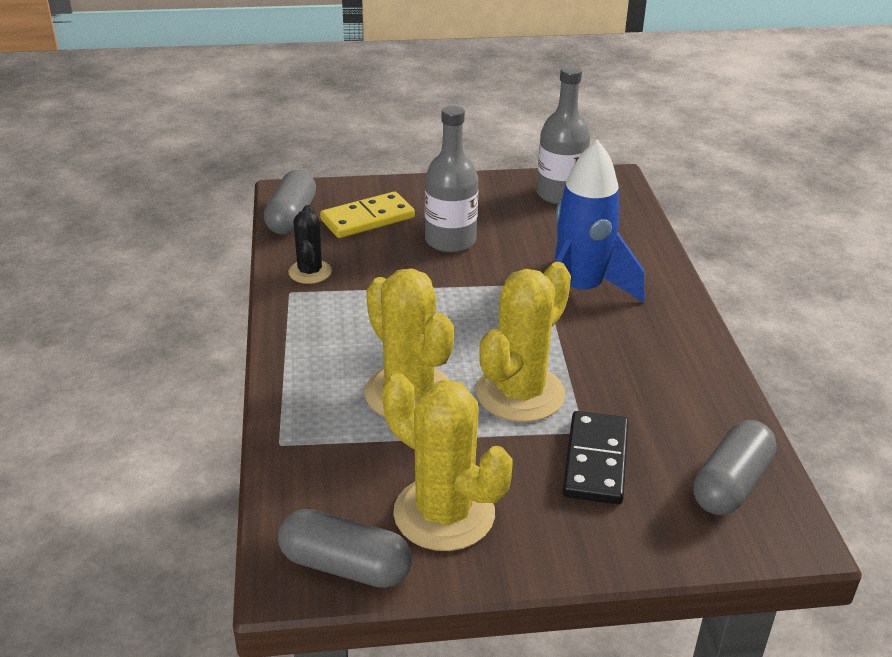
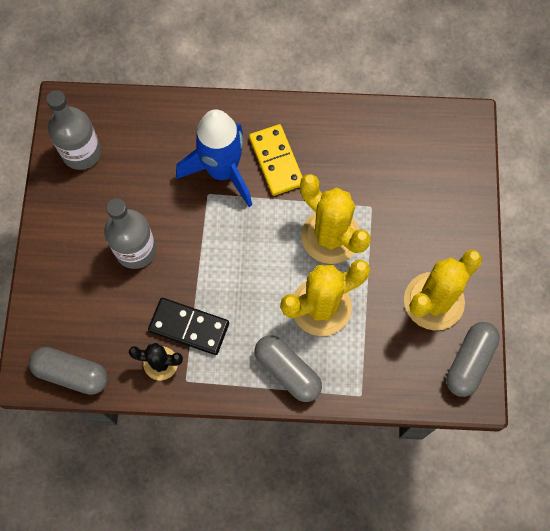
camera: 80 degrees left, 35 degrees up
(367, 219) = (88, 310): yellow domino -> yellow domino (276, 161)
(595, 461) = (399, 206): black domino -> black domino (189, 327)
(731, 484) = (426, 138): grey capsule -> grey capsule (287, 371)

